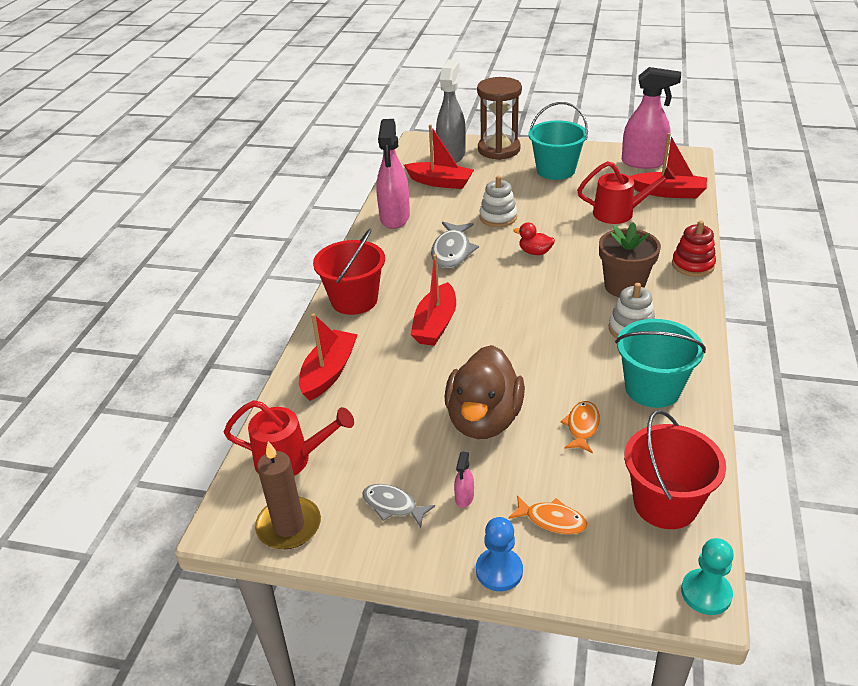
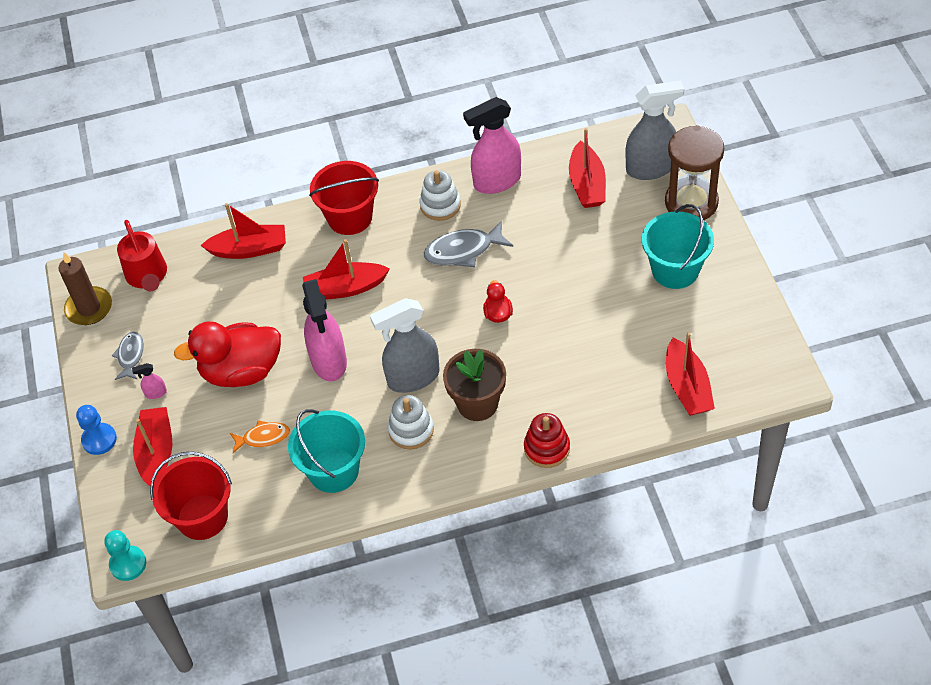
camera: 65 degrees right, 15 degrees up
(484, 420) = (241, 371): brown duck -> red duck
(498, 217) = (546, 260): white stacking toy -> white stacking toy (440, 205)
(552, 520) = (156, 453): orange fish -> red boat
(571, 313) = (413, 378): none -> grey spray bottle
(620, 213) = (615, 357): red watering can -> none
(643, 162) = (745, 343): pink spray bottle -> pink spray bottle (329, 361)

